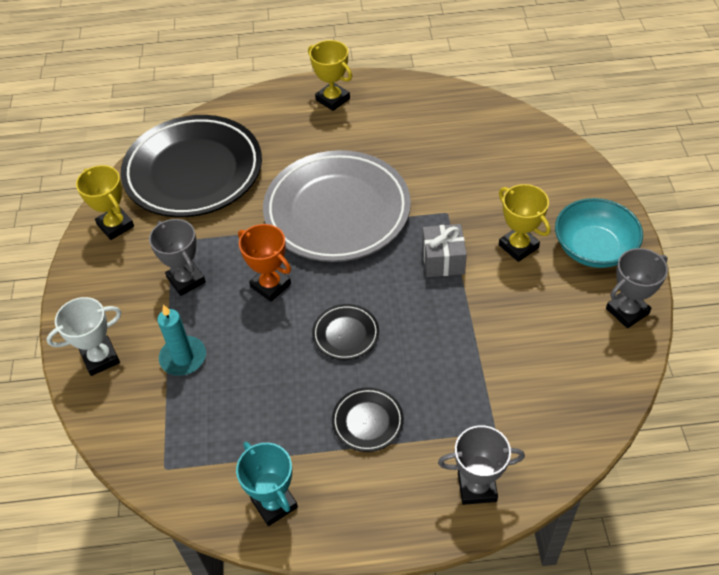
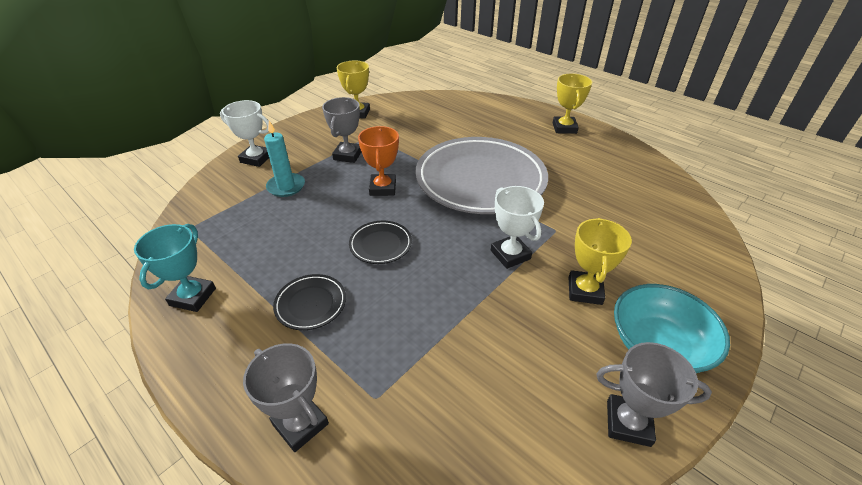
camera: 45 degrees right, 10 degrees down
(193, 171) = (431, 114): black plate -> none
(443, 260) = (510, 255): grey gift -> white trophy

